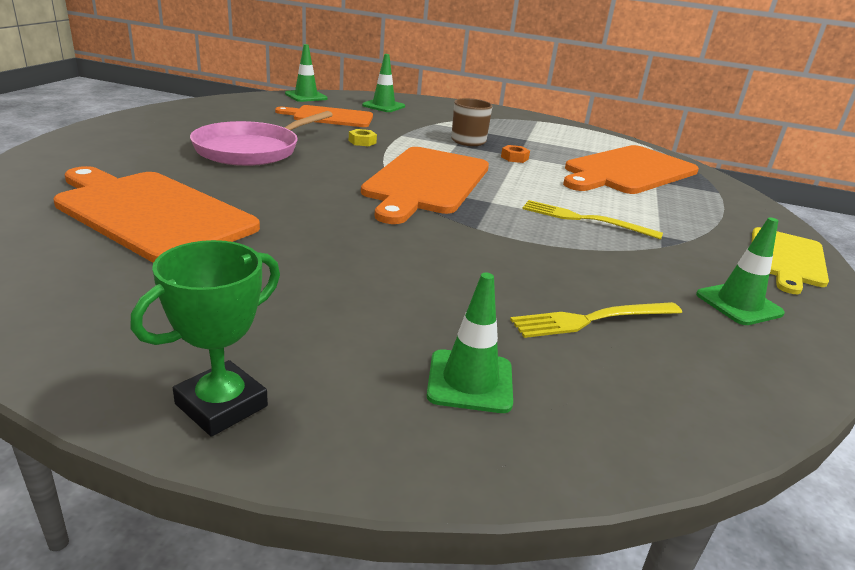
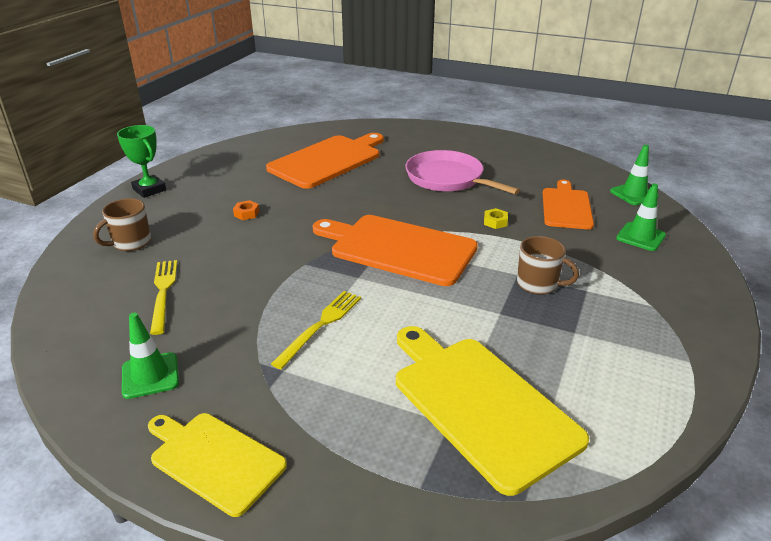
camera: 100 degrees right, 5 degrees up
(470, 381) = (131, 243): green traffic cone -> brown mug
(514, 158) = (490, 309): orange nut -> orange nut (246, 213)
(628, 171) = (480, 404): orange cutting board -> yellow cutting board

